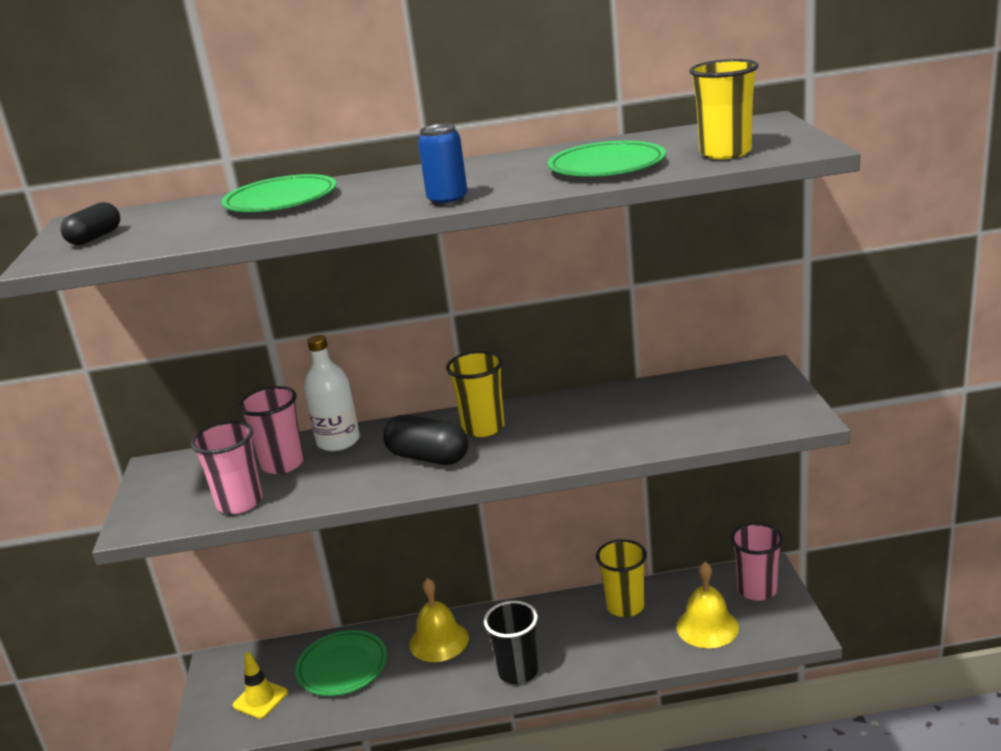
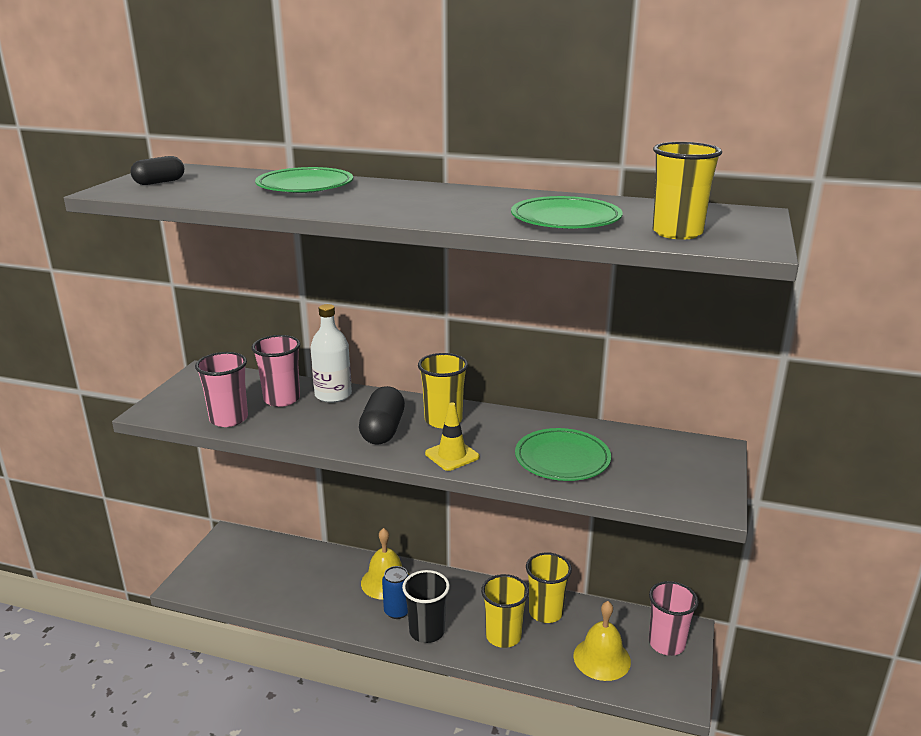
camera: 20 degrees right, 0 degrees up
(260, 699) = (237, 575): yellow traffic cone -> yellow traffic cone (452, 455)
(342, 667) = (306, 574): green plate -> green plate (562, 459)
(428, 457) = (383, 430): black capsule -> black capsule turned 45 degrees clockwise
(448, 201) = (409, 216): blue can -> blue can (397, 611)
(599, 644) = (503, 636): none -> yellow cup

